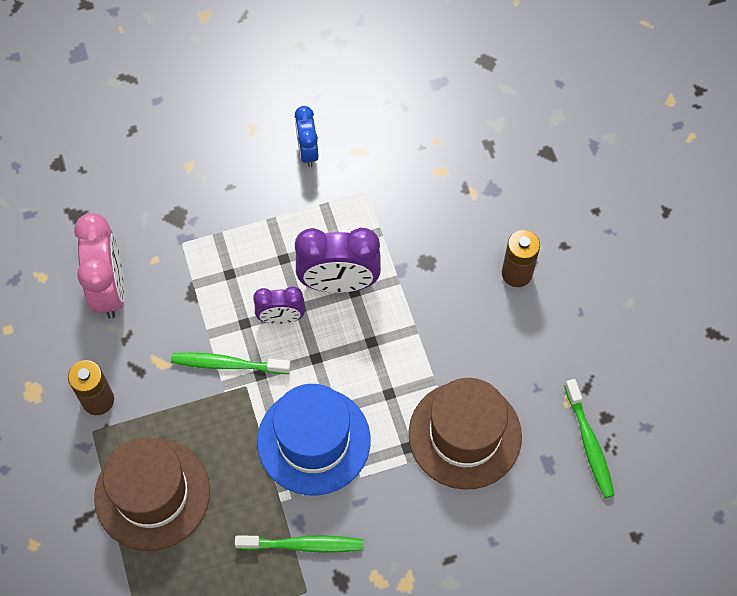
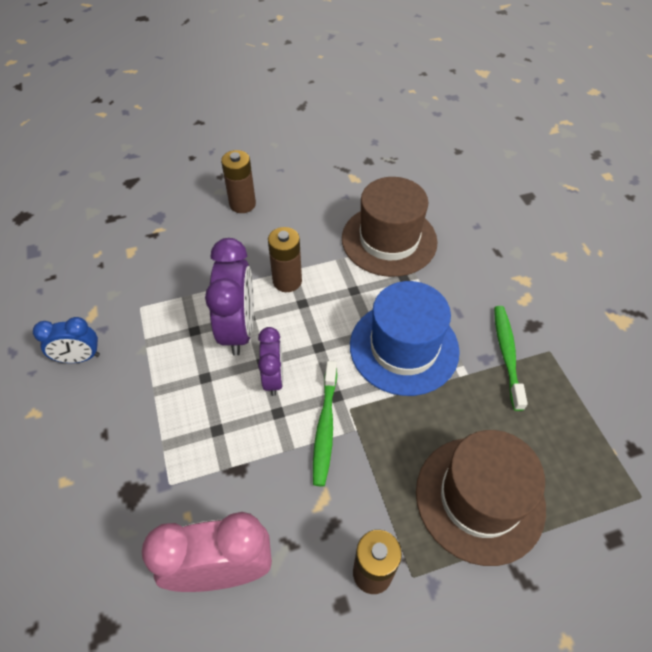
camera: 90 degrees left, 10 degrees down
(401, 326) = (287, 281): none -> brown battery
(589, 442) = (389, 170): green toothbrush -> none

